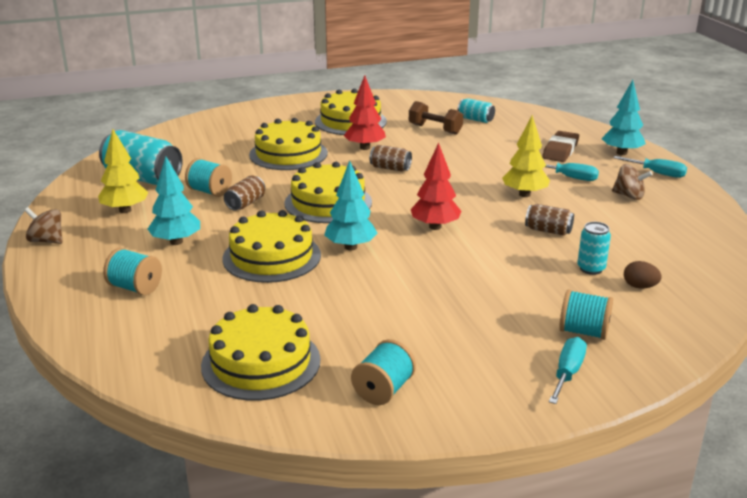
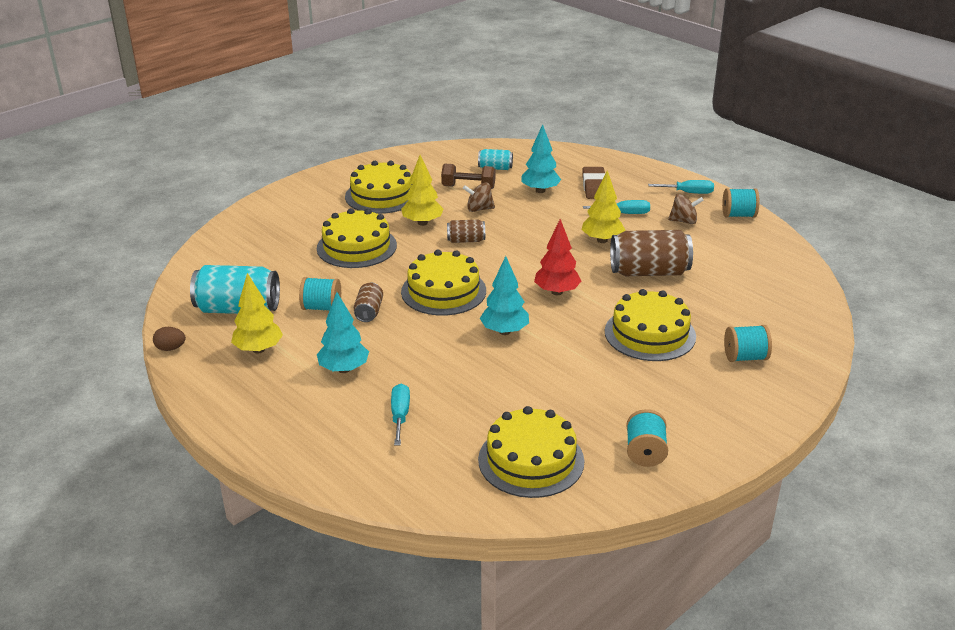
camera: 25 degrees left, 5 degrees up
(47, 241) = (215, 403): brown spinning top -> brown spinning top (479, 209)
(135, 288) = (354, 426): turquoise spool -> turquoise spool (738, 215)
(272, 257) = (446, 360): yellow cake -> yellow cake (650, 334)
(365, 147) = (422, 223): red tree -> yellow tree
(548, 231) = (649, 272): brown can -> brown can, size x1.92
(567, 373) = (760, 395): turquoise screwdriver -> turquoise screwdriver (400, 415)
(591, 269) = (708, 299): turquoise can -> none
(621, 153) = (645, 178): turquoise tree -> turquoise tree (540, 191)
(639, 286) = (754, 306): brown egg -> brown egg (170, 348)

